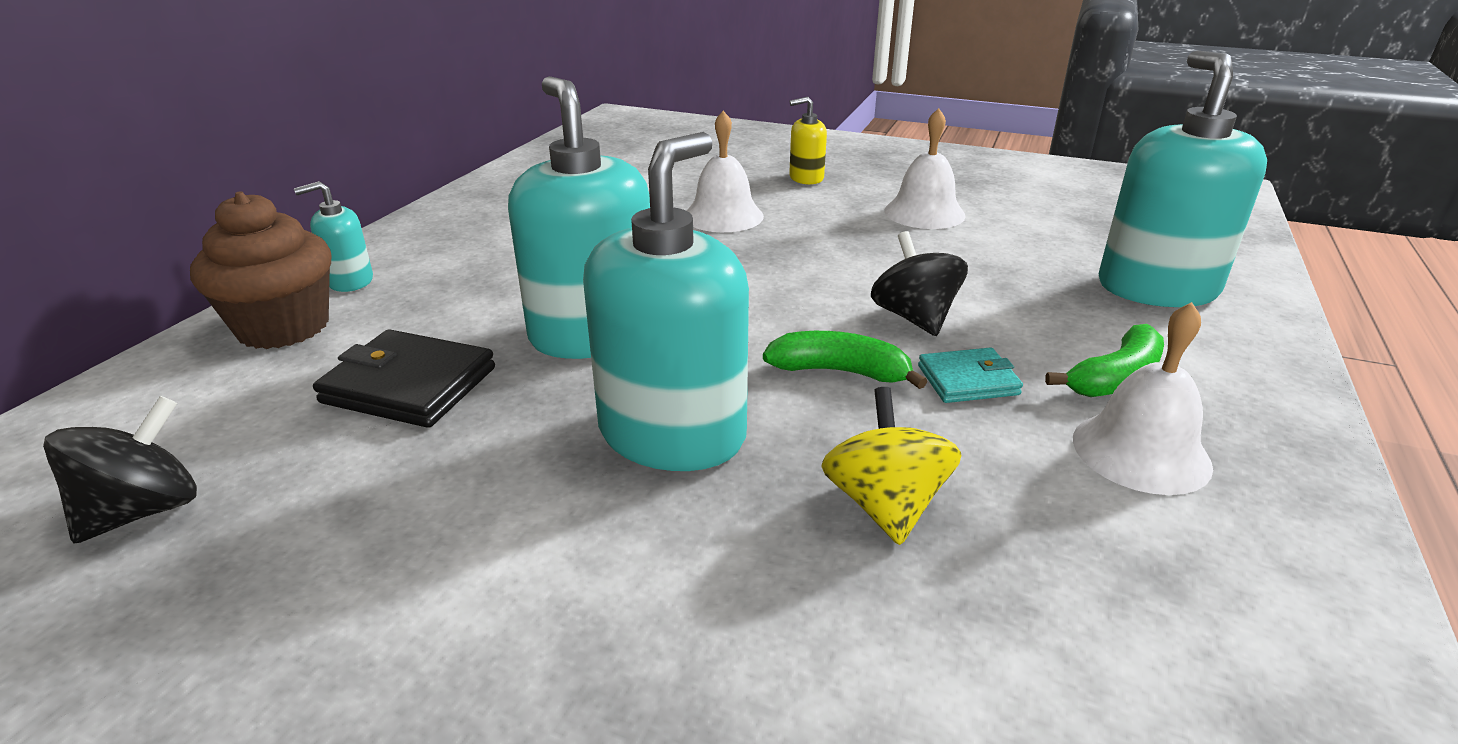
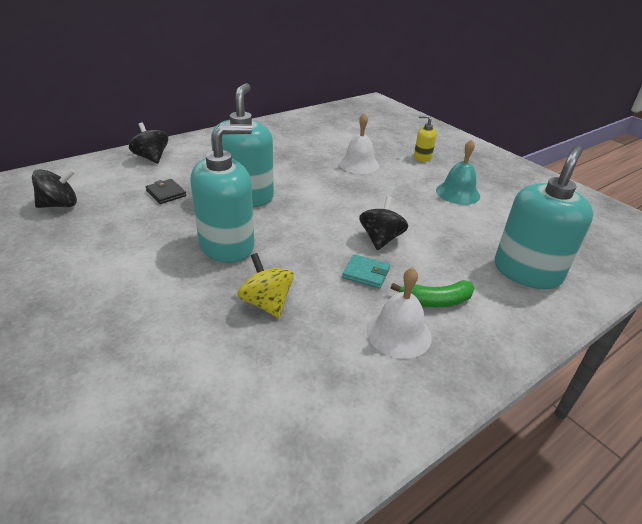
camera: 30 degrees right, 5 degrees up
(283, 327) = (151, 158): brown cupcake -> black spinning top
(350, 281) = (189, 147): turquoise soap dispenser -> none
(409, 385) = (166, 193): black wallet -> black wallet, size x0.62
(840, 372) = (317, 248): green banana -> none
(885, 505) = (266, 303): yellow spinning top -> yellow spinning top turned 60 degrees counterclockwise
(924, 213) = (457, 193): white bell -> turquoise bell

